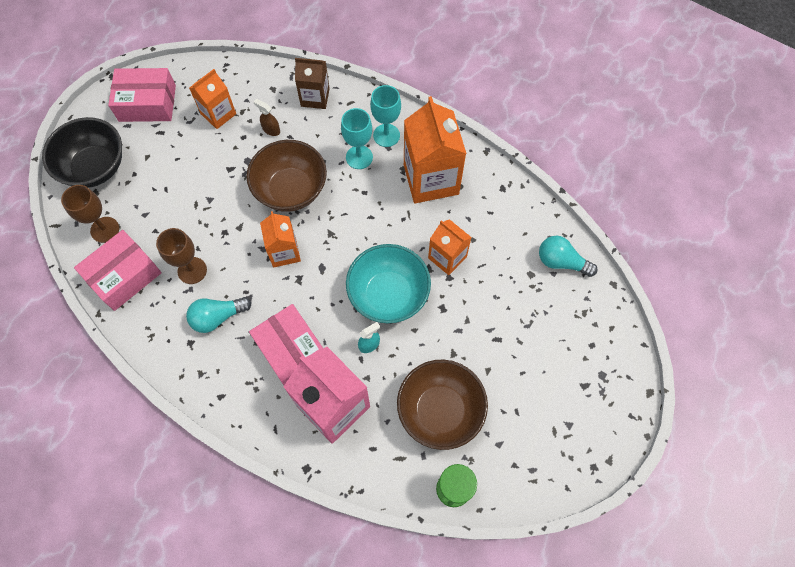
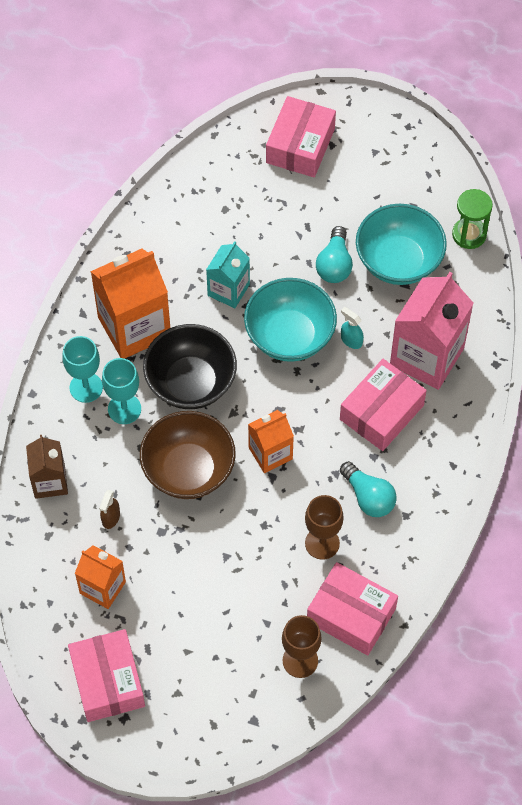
camera: 105 degrees left, 5 degrees down
(95, 167) = (219, 708): black bowl -> black bowl (191, 382)
(440, 410) = (398, 261): brown bowl -> turquoise bowl
(447, 257) = (228, 290): orange carton -> turquoise carton
(561, 262) = (202, 184): turquoise light bulb -> turquoise light bulb (334, 265)
(588, 356) = (300, 146): none -> pink box

